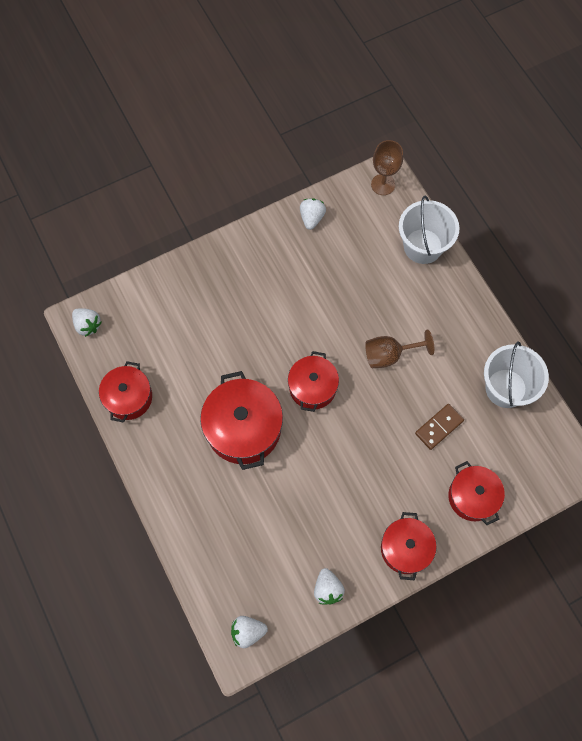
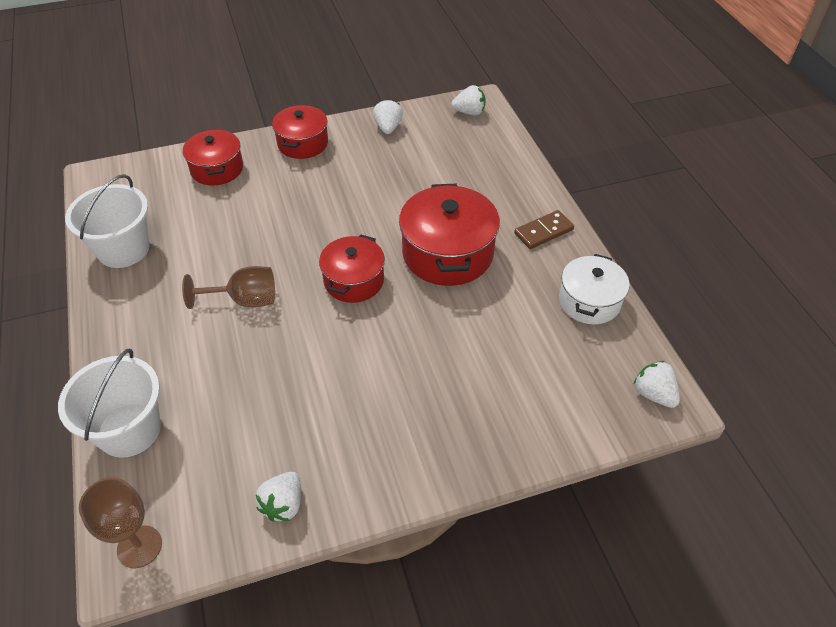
camera: 170 degrees left, 20 degrees down
(128, 397) = (589, 301): red pot -> white pot
(439, 427) = (221, 225): brown domino -> brown domino (543, 232)

